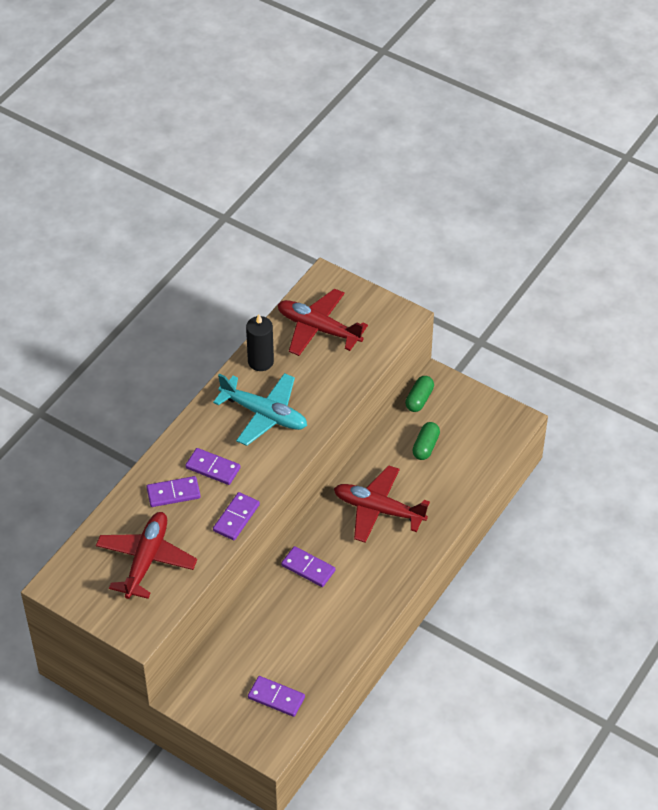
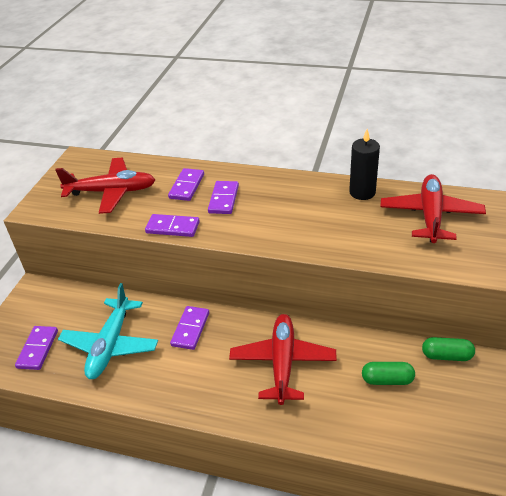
camera: 75 degrees right, 10 degrees down
(173, 493) = (187, 186): purple domino -> purple domino turned 45 degrees clockwise
(264, 414) = (301, 211): turquoise plane -> turquoise plane (110, 345)

